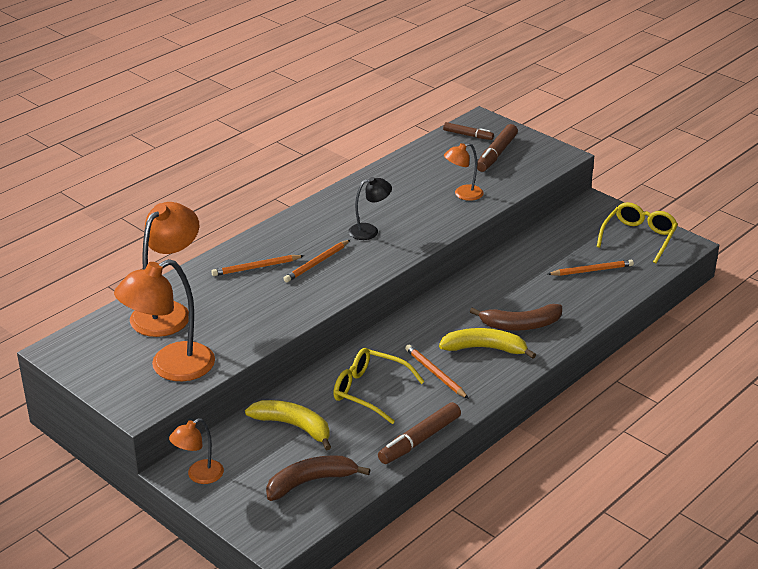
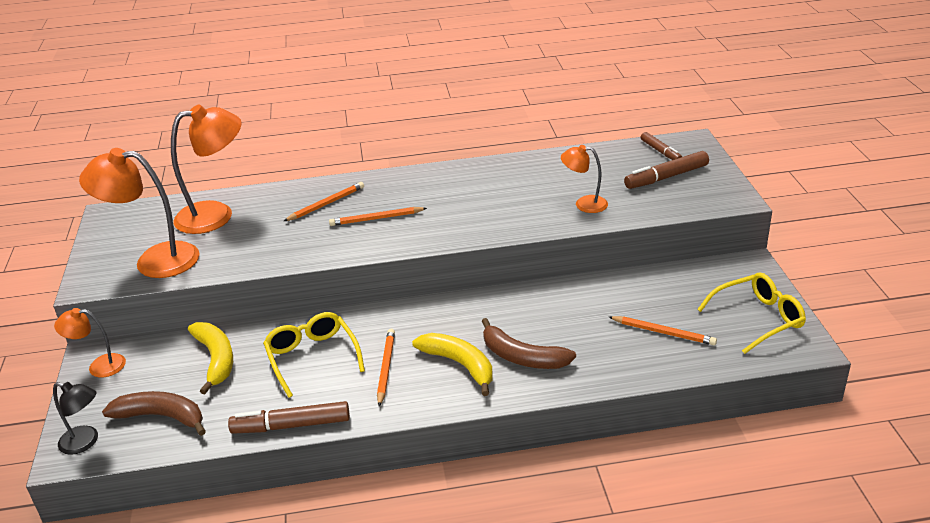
camera: 40 degrees right, 0 degrees up
(256, 267) = (326, 204): orange pencil -> orange pencil turned 120 degrees clockwise
(369, 231) = (457, 207): black lamp -> black lamp (85, 442)

